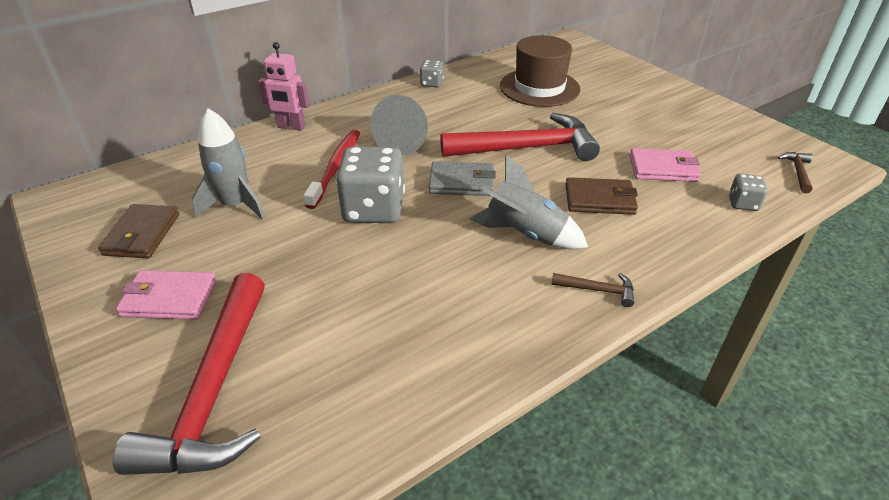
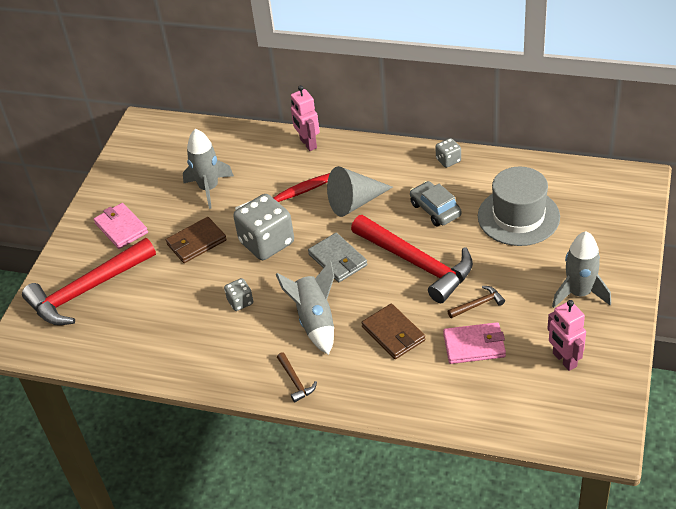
camera: 55 degrees right, 5 degrees up
(142, 234) = (150, 178): brown wallet -> brown wallet (196, 242)
(477, 112) = (435, 209): none -> grey car
(539, 88) = (518, 216): brown hat -> grey hat
(655, 103) = (579, 293): none -> grey rocket
(663, 169) = (474, 345): pink wallet -> pink wallet turned 60 degrees counterclockwise
(724, 140) = (564, 360): none -> pink robot
(743, 203) = (474, 408): grey dice -> grey dice (240, 302)
(797, 172) = (563, 422): brown hammer -> brown hammer (478, 304)

